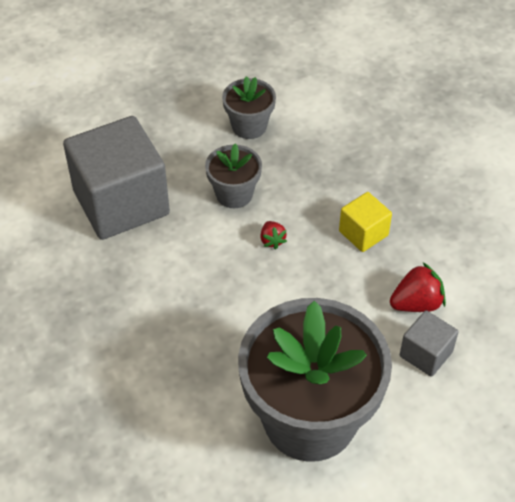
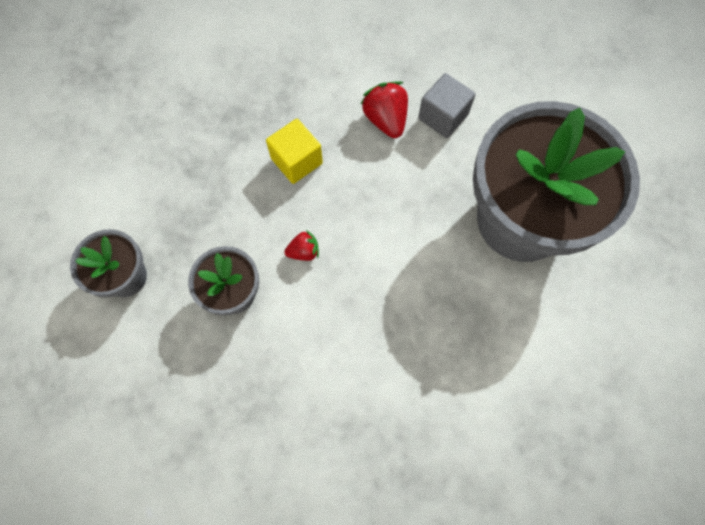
camera: 90 degrees left, 20 degrees up
(121, 203) = (239, 429): grey cube -> none

